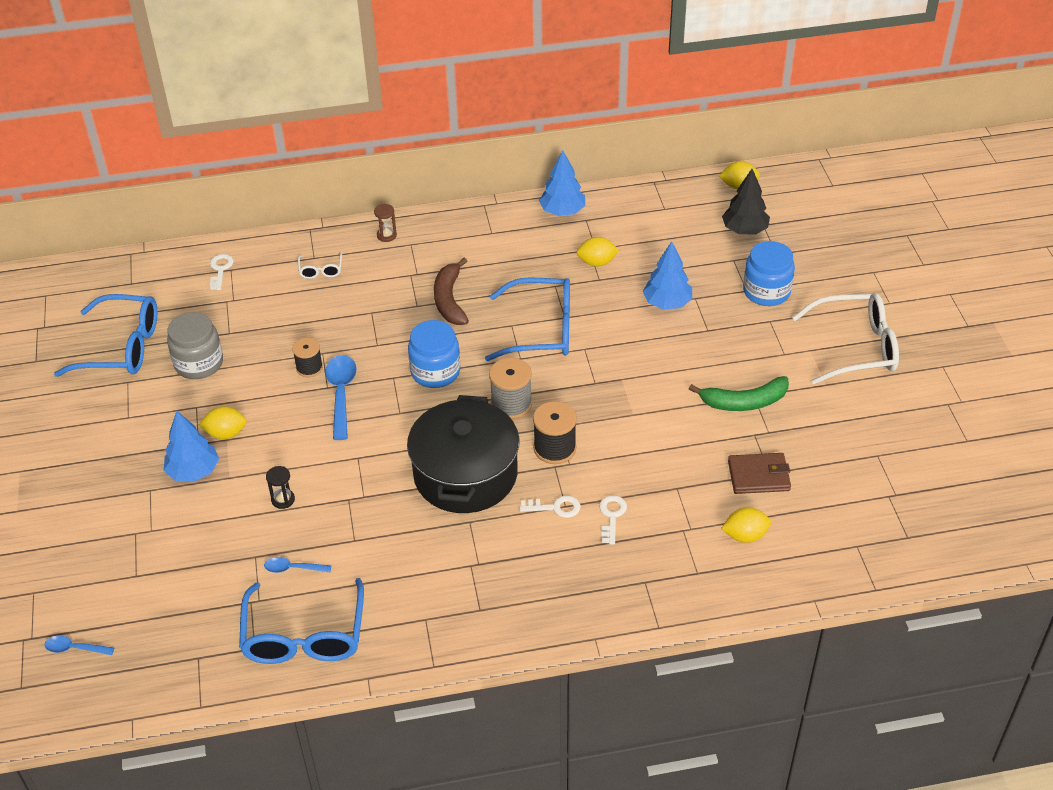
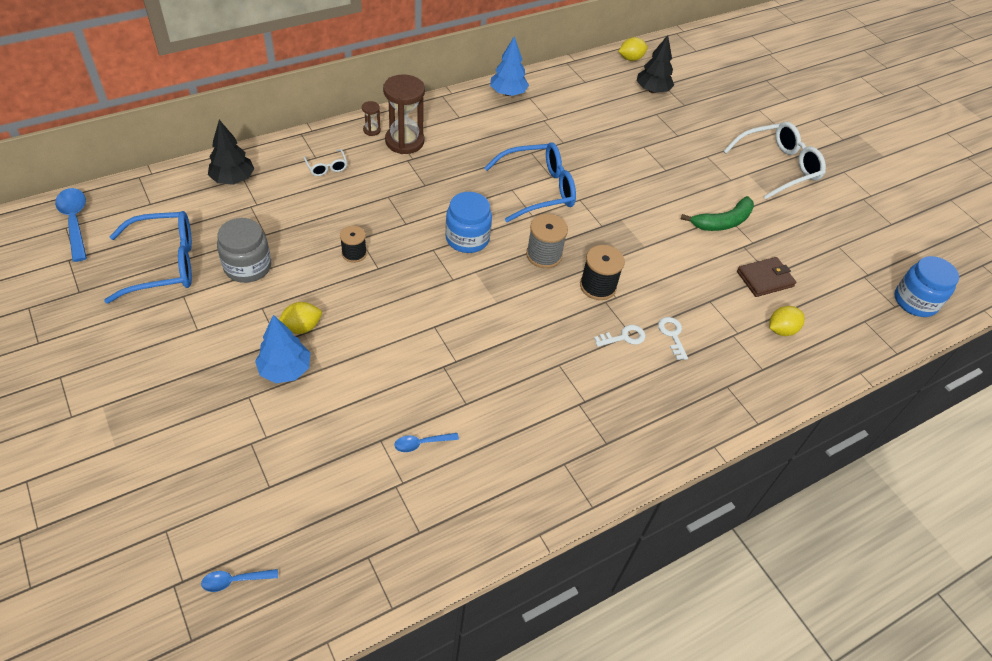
camera: 25 degrees left, 5 degrees up
(220, 270) = (233, 179): white key -> black tree
(283, 500) = (383, 379): black hourglass -> none
(304, 635) = (461, 507): blue glasses -> none
(341, 394) = (393, 272): blue spoon -> blue spoon (75, 222)
(417, 253) = (404, 141): none -> brown hourglass
(449, 300) = (450, 176): brown banana -> none
(465, 474) = (535, 323): black pot -> none
(597, 262) = (555, 129): yellow lemon -> none
(667, 303) = (624, 153): blue tree -> none
(766, 291) = (693, 134): blue jar -> blue jar (915, 301)

